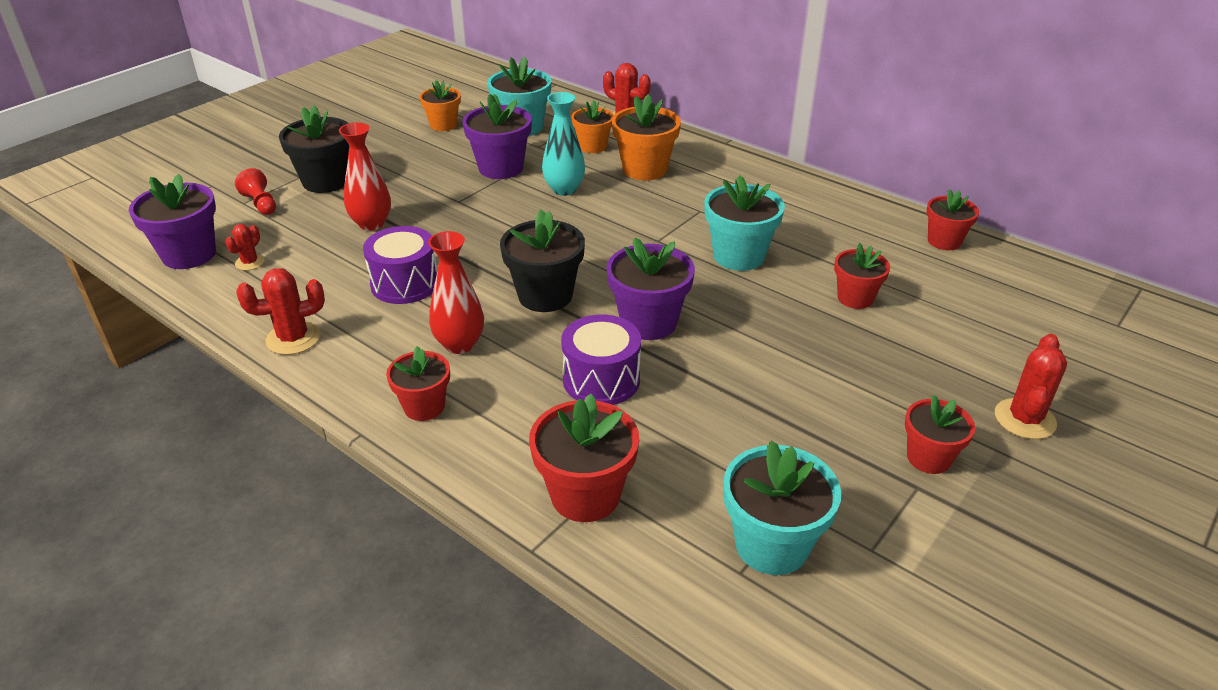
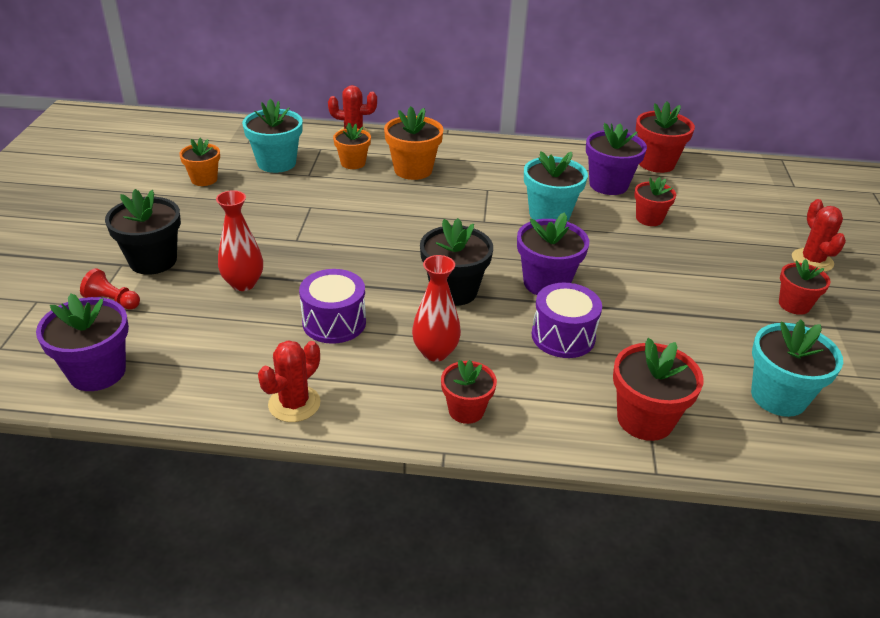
camera: 35 degrees left, 0 degrees up
(250, 262) = (170, 356): red cactus -> none
(501, 168) = (299, 202): purple flower pot -> purple flower pot (608, 185)
(564, 189) = (371, 204): turquoise vase -> none
(944, 241) = (656, 163): red flower pot -> red flower pot, size x1.55

